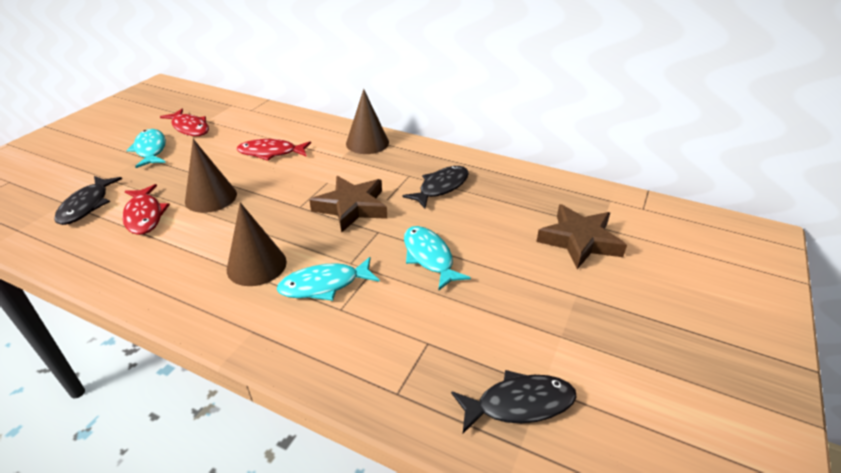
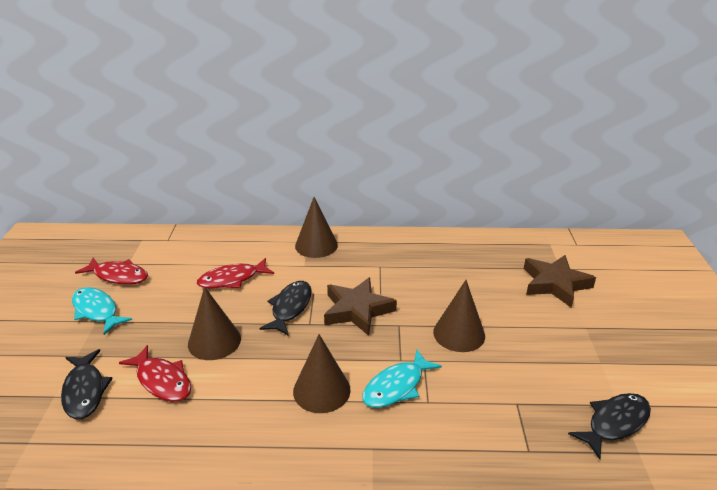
camera: 25 degrees left, 5 degrees down
(429, 257) = (459, 333): turquoise fish -> brown cone
(441, 187) = (416, 270): black fish -> black fish (290, 308)

